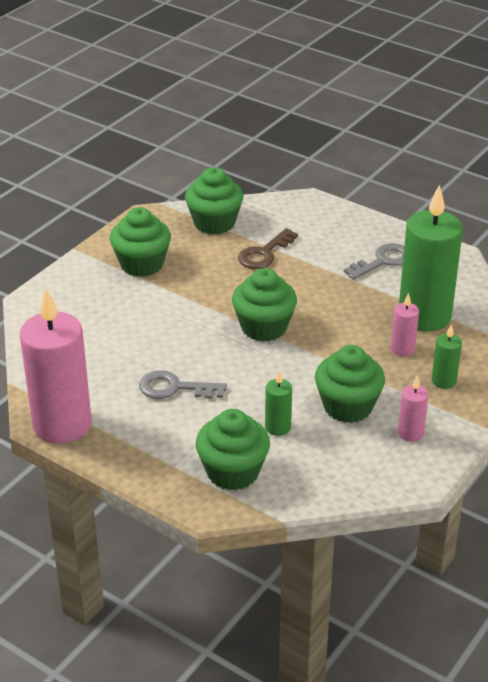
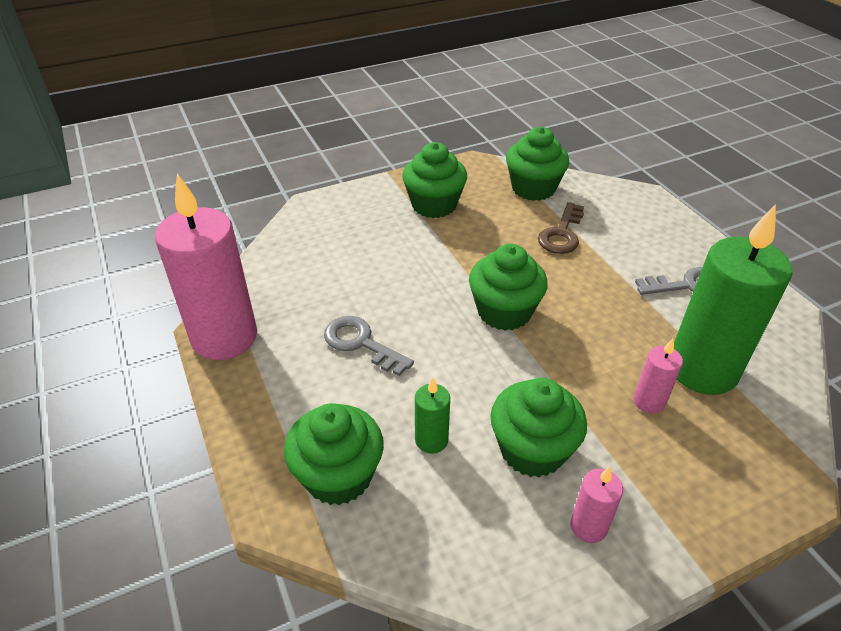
camera: 30 degrees right, 5 degrees up
(264, 253) = (562, 234): brown key -> brown key turned 45 degrees counterclockwise
(443, 381) = (679, 468): green candle -> none

